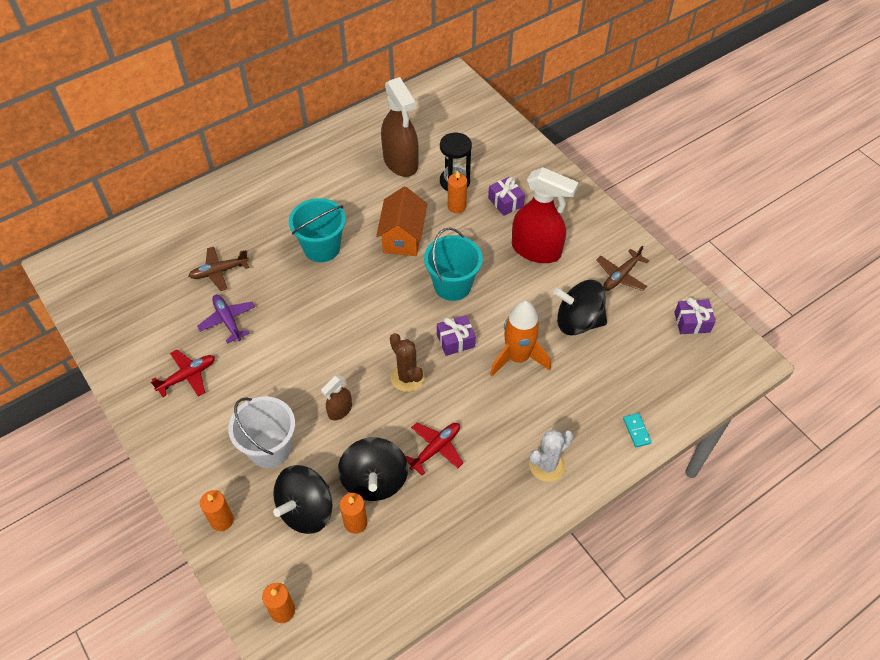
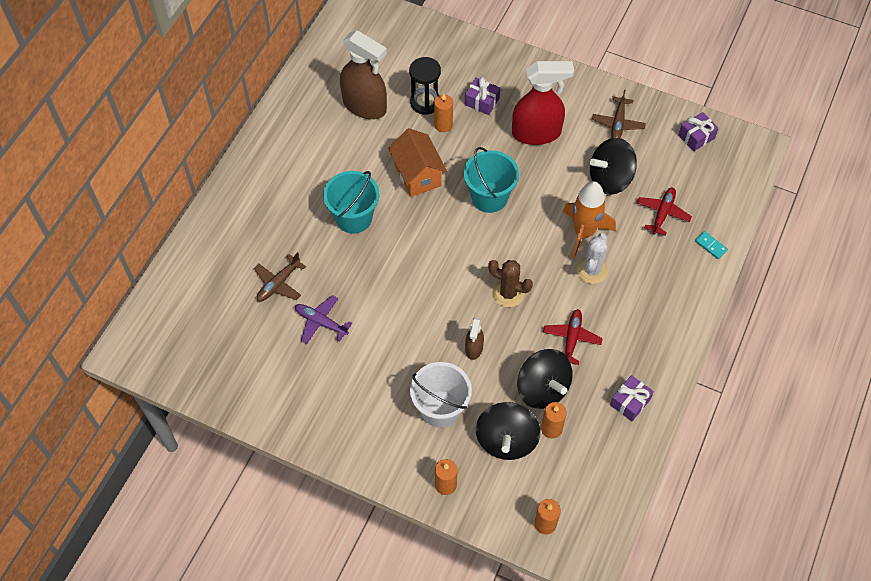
camera: 30 degrees left, 5 degrees up
(187, 376) = (324, 387): red plane -> red plane (662, 213)
(455, 341) = (525, 243): purple gift -> purple gift (630, 402)
(547, 465) = (663, 307): white cactus -> white cactus (592, 270)

